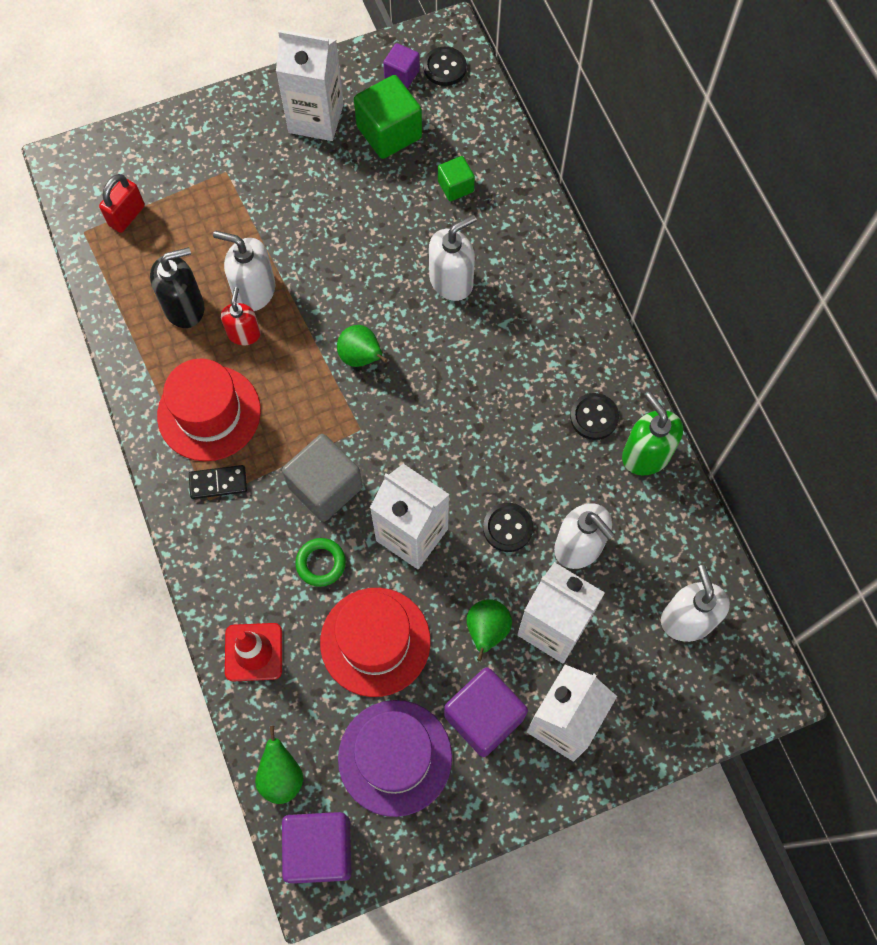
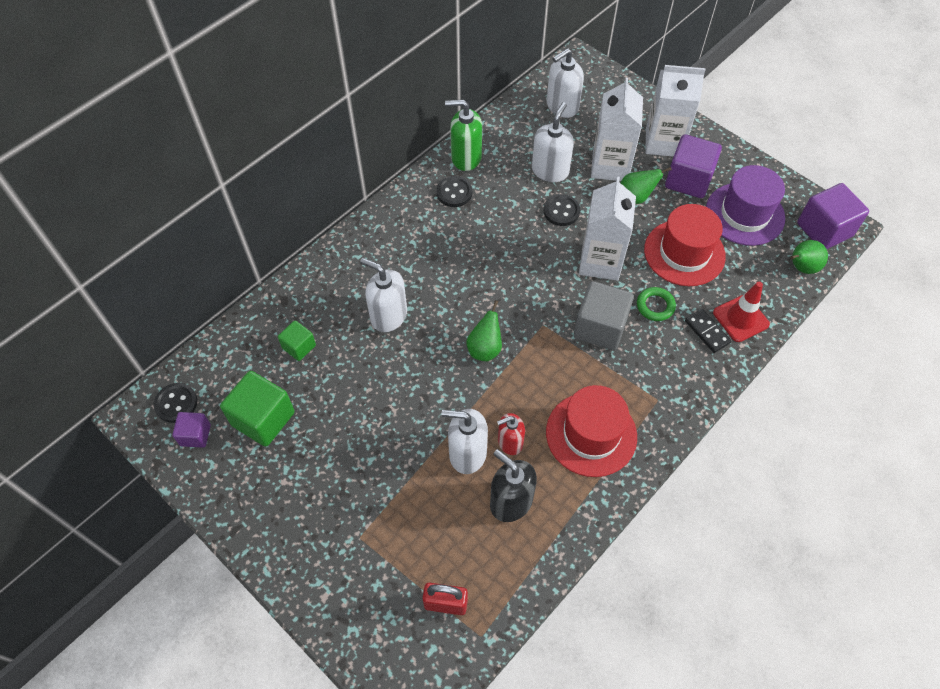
camera: 115 degrees left, 10 degrees down
(218, 483) = (641, 399): black domino -> black domino (707, 332)
(254, 291) = (467, 453): white soap dispenser -> white soap dispenser turned 105 degrees clockwise
(316, 118) = (270, 486): white carton -> none
(646, 455) = (466, 157): green soap dispenser -> green soap dispenser turned 60 degrees clockwise

